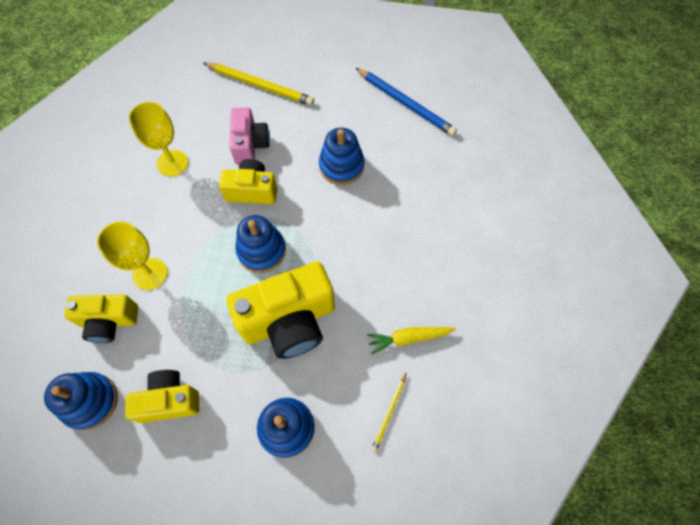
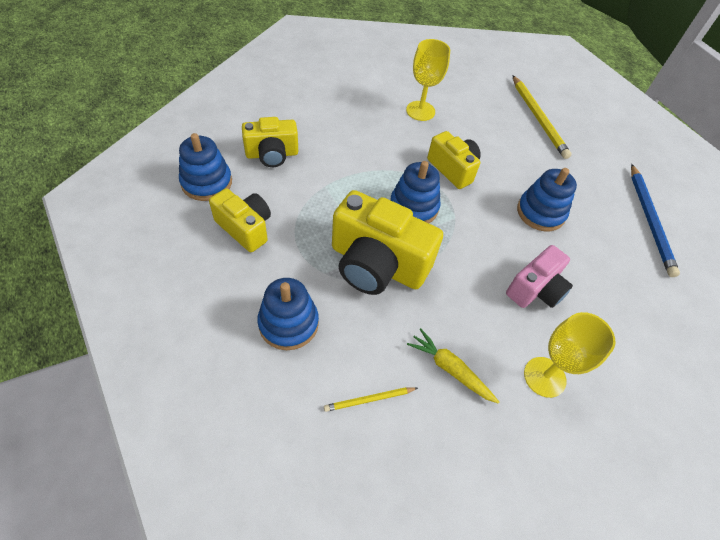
camera: 45 degrees right, 10 degrees down
(109, 321) = (272, 154): yellow camera -> yellow camera turned 60 degrees counterclockwise
(150, 274) = (328, 153): yellow goblet -> yellow goblet (544, 377)
(250, 145) = (486, 144): pink camera -> pink camera (535, 289)

